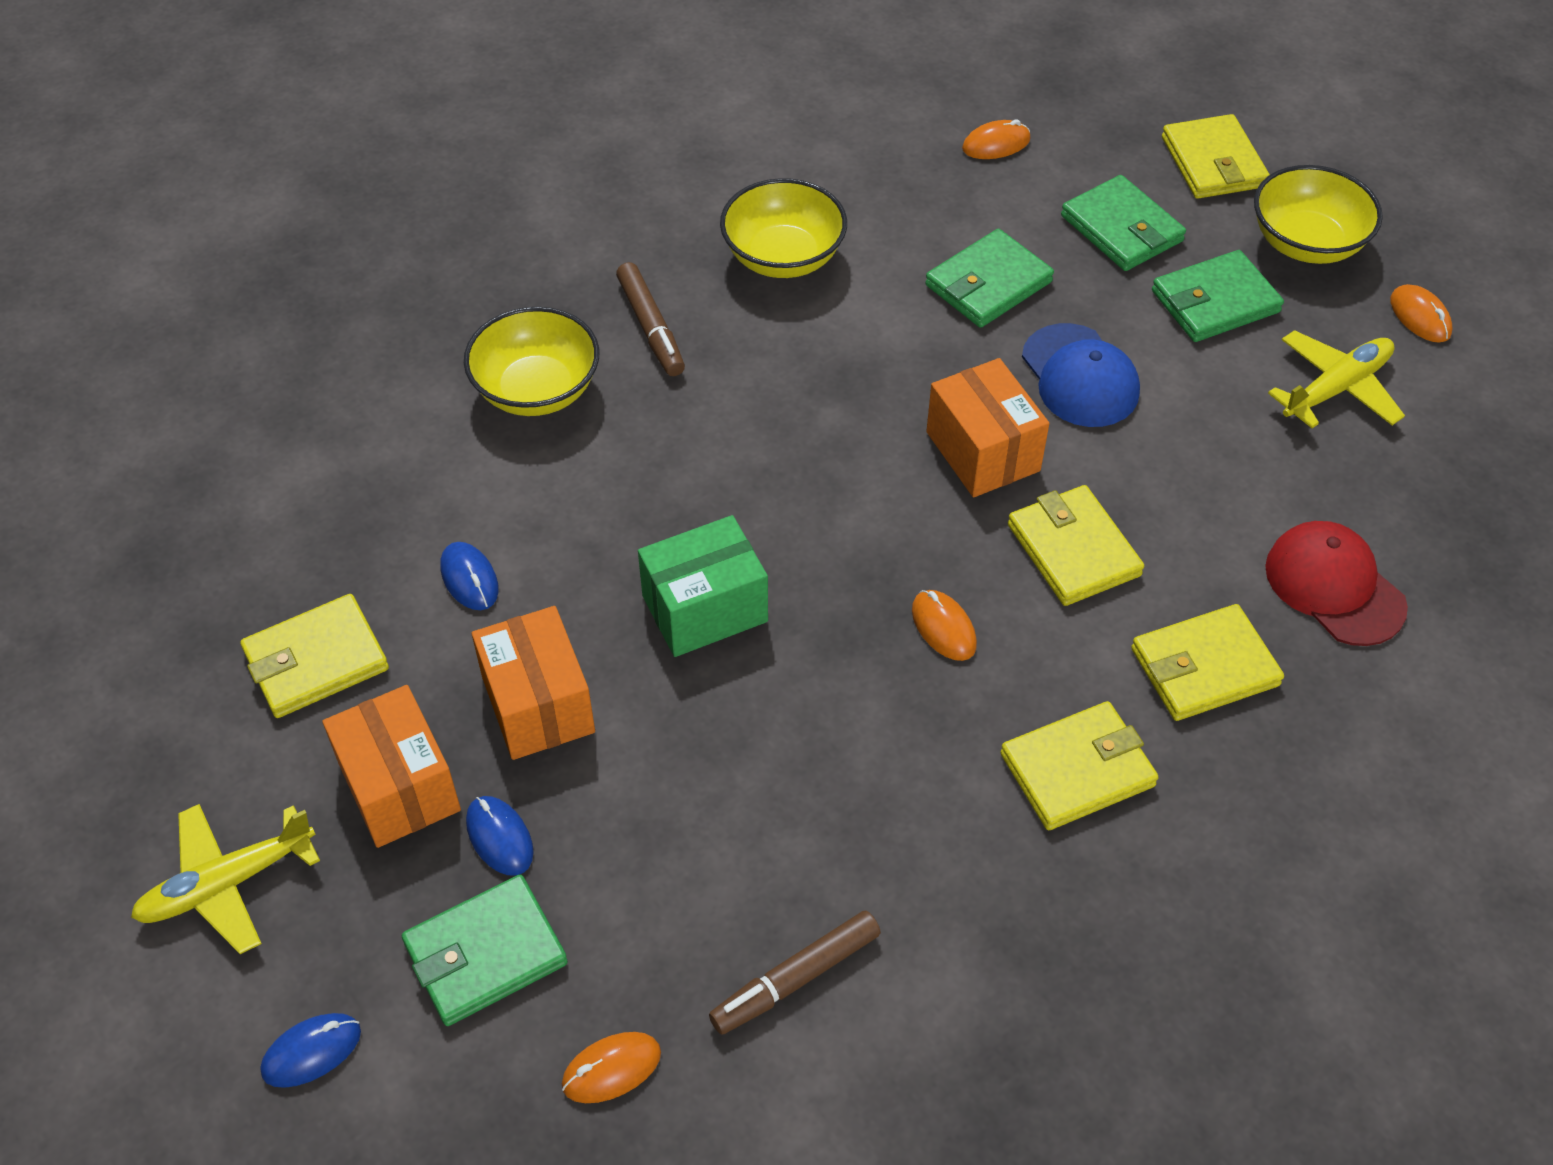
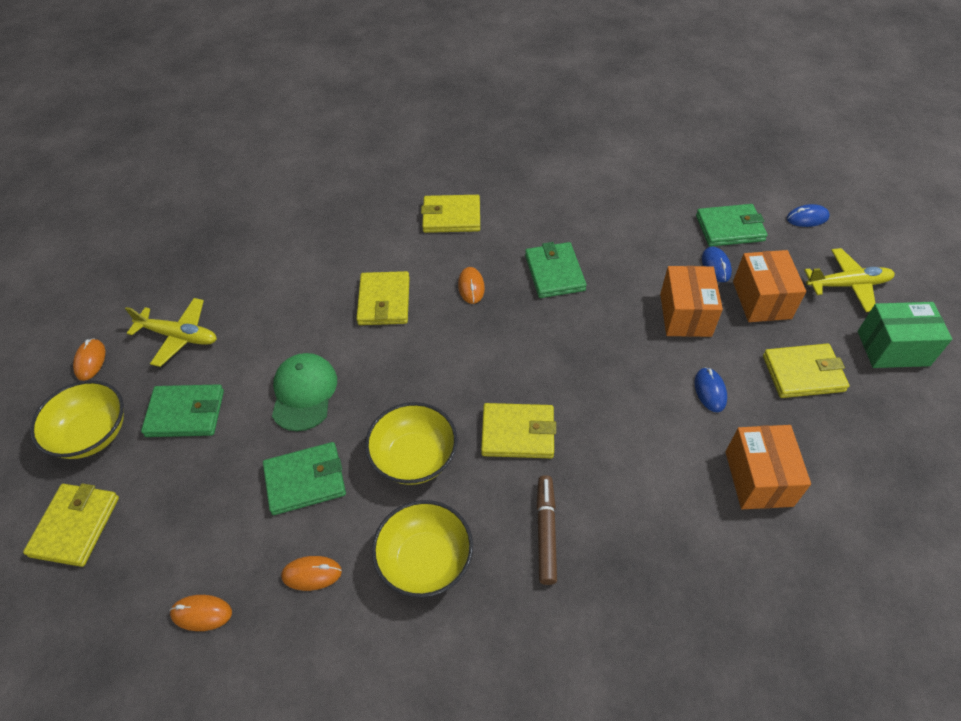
camera: 155 degrees left, 0 degrees up
(537, 390) = (640, 508): yellow bowl -> yellow bowl (414, 458)
(611, 1069) = (686, 182): orange mouse -> orange mouse (312, 574)
(705, 609) = (584, 333): green box -> green box (893, 348)
(796, 979) = (605, 187): brown marker -> none
(983, 451) = (391, 367): orange box -> orange box (758, 478)
(1080, 376) = (304, 393): blue cap -> green cap
(1121, 228) = (187, 492): green wallet -> green wallet (554, 273)
(1204, 667) = (367, 235): yellow wallet -> yellow wallet (518, 433)
(1334, 586) = (281, 247): red cap -> none
(1336, 388) = (179, 336): yellow plane -> yellow plane turned 150 degrees counterclockwise

